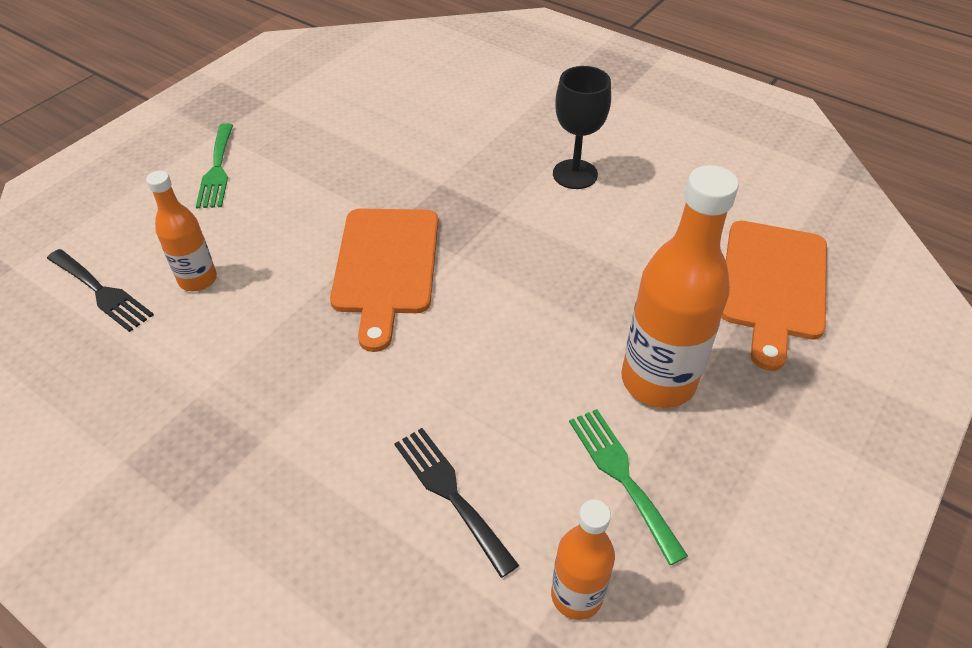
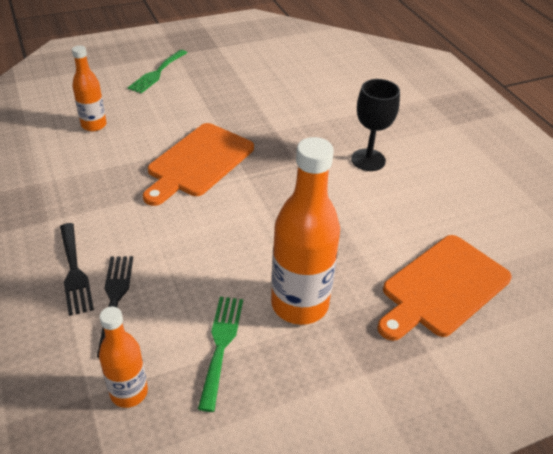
camera: 30 degrees right, 5 degrees down
(101, 292) = (43, 111): black fork -> black fork (74, 271)

